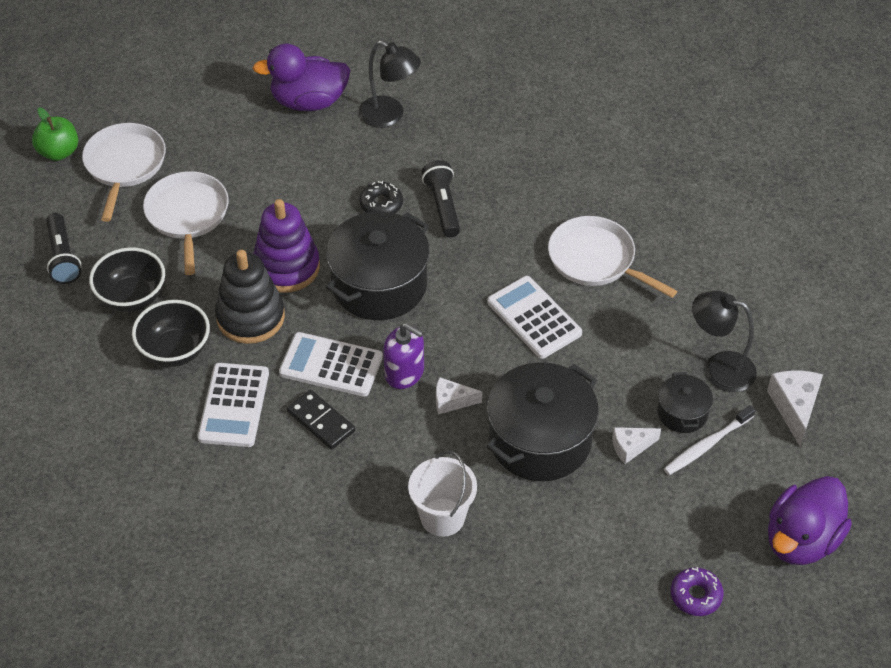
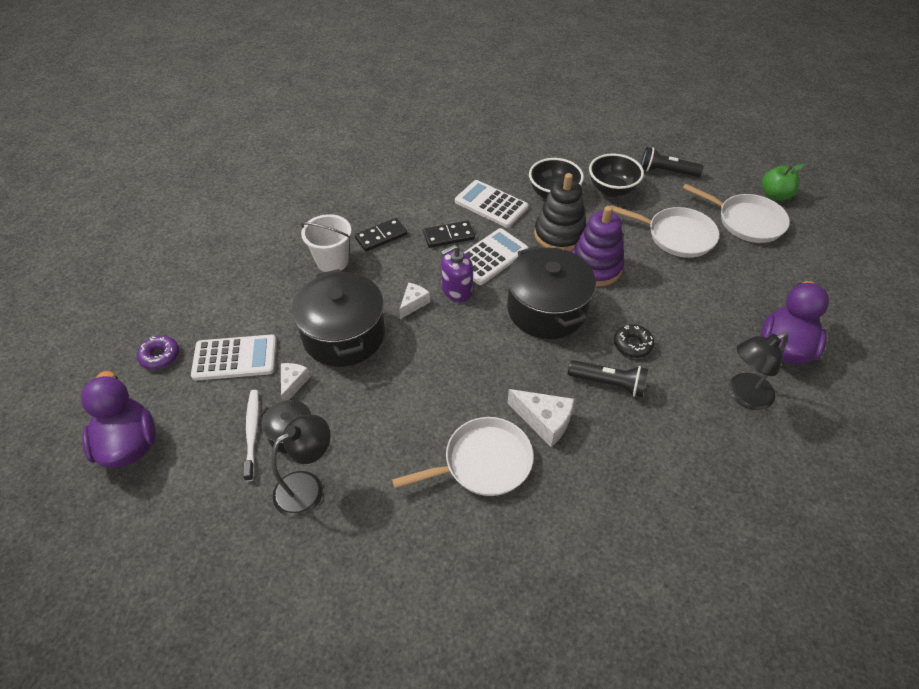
camera: 120 degrees right, 0 degrees up
(366, 491) = (381, 236): none -> black domino
(534, 318) = (451, 386): white calculator -> white calculator (235, 358)
(794, 408) = (226, 520): white cheese -> white cheese (544, 421)

